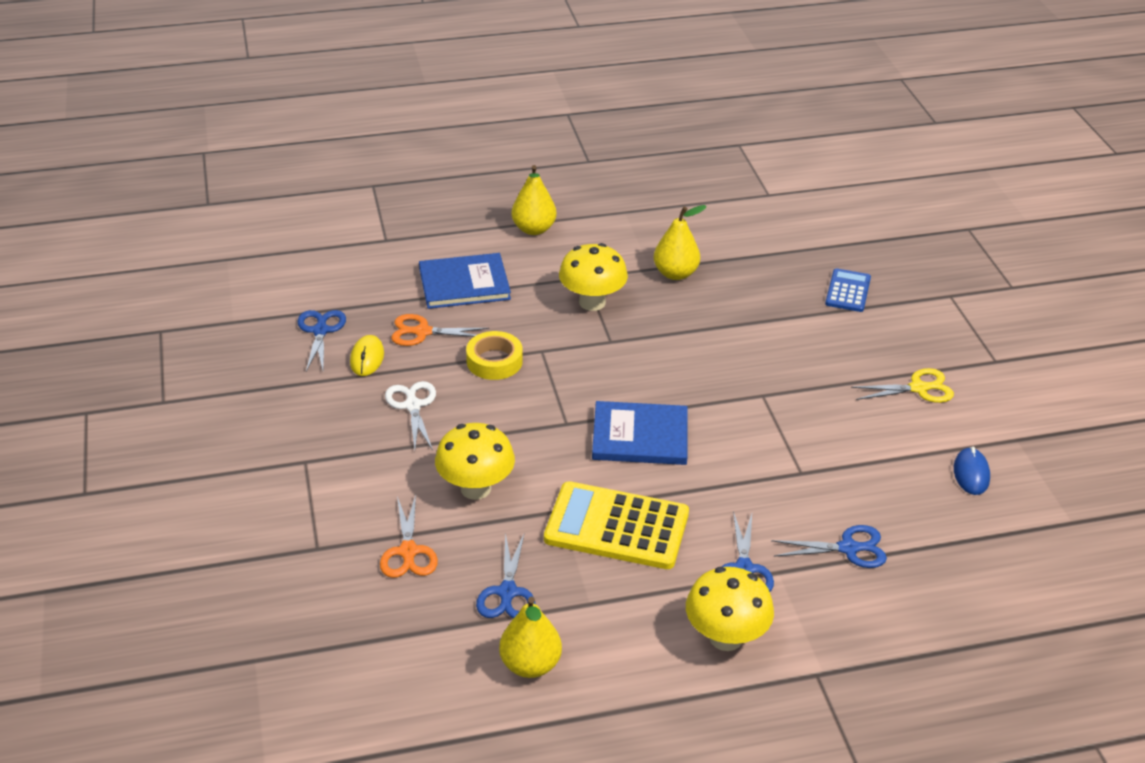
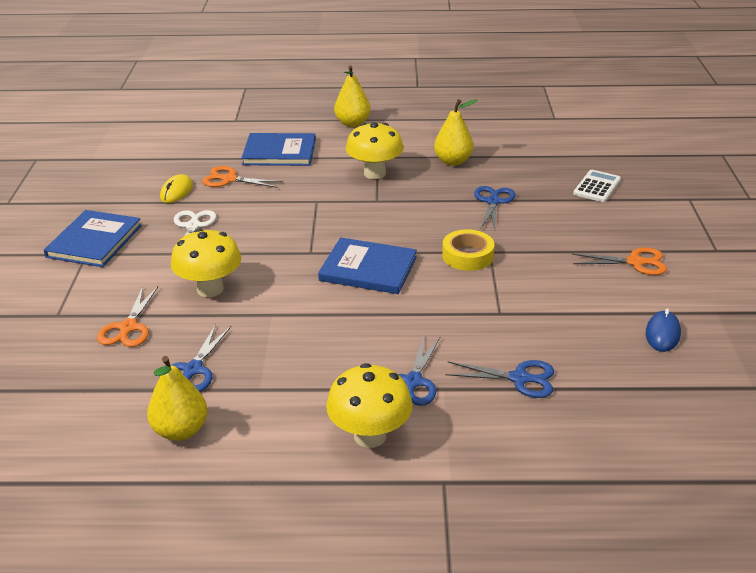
camera: 15 degrees right, 5 degrees down
(305, 442) = (94, 241): none -> blue book
(320, 331) = (152, 171): blue scissors -> blue scissors (493, 201)
(494, 361) = (275, 204): yellow tape -> yellow tape (467, 256)
(616, 526) = (314, 332): yellow calculator -> none
(848, 291) = (597, 187): blue calculator -> white calculator
(919, 388) = (635, 262): yellow scissors -> orange scissors

